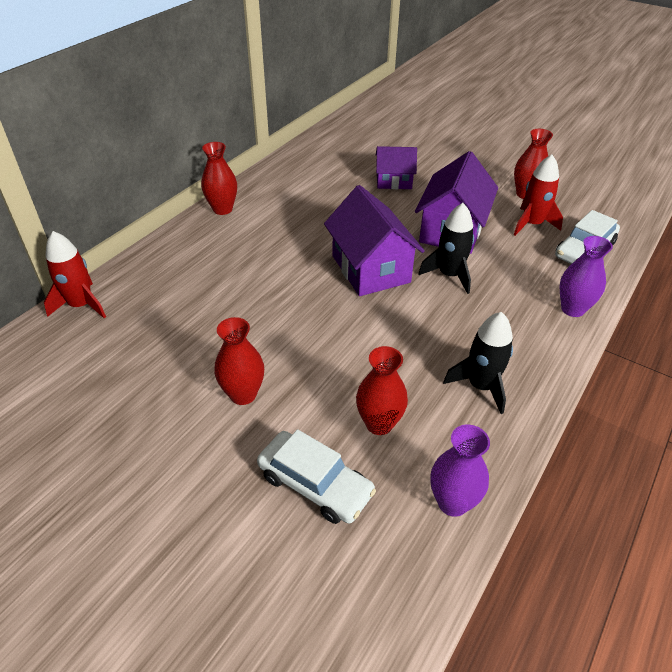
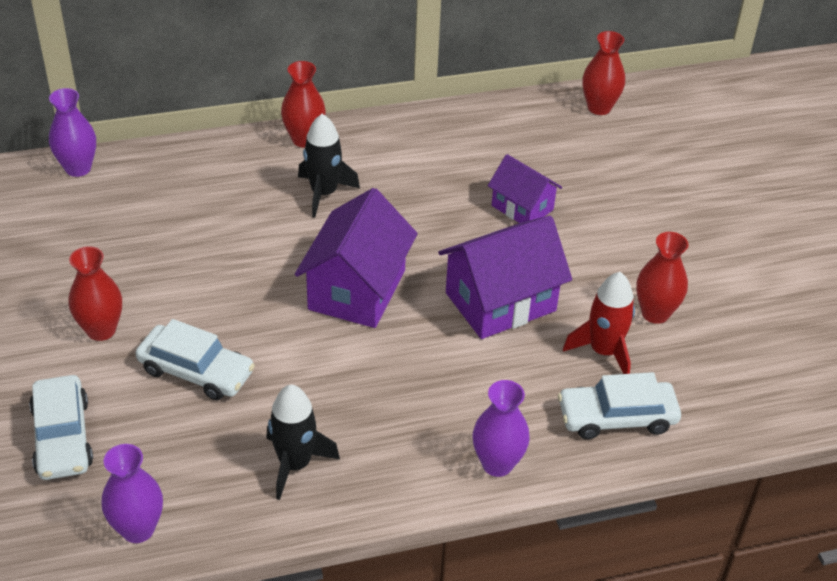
camera: 40 degrees right, 0 degrees up
(81, 305) = (78, 168): red rocket -> purple vase
(344, 375) = (196, 371): none -> white car
(379, 424) = (168, 430): red vase -> red vase (599, 108)
(449, 275) = (424, 346): black rocket -> black rocket (323, 193)

